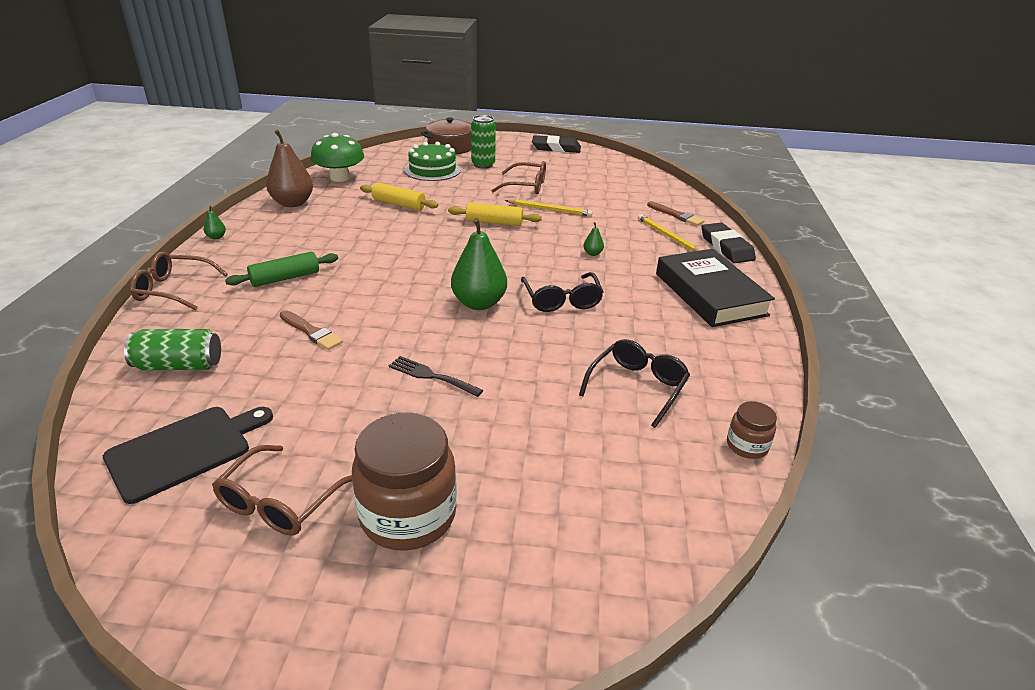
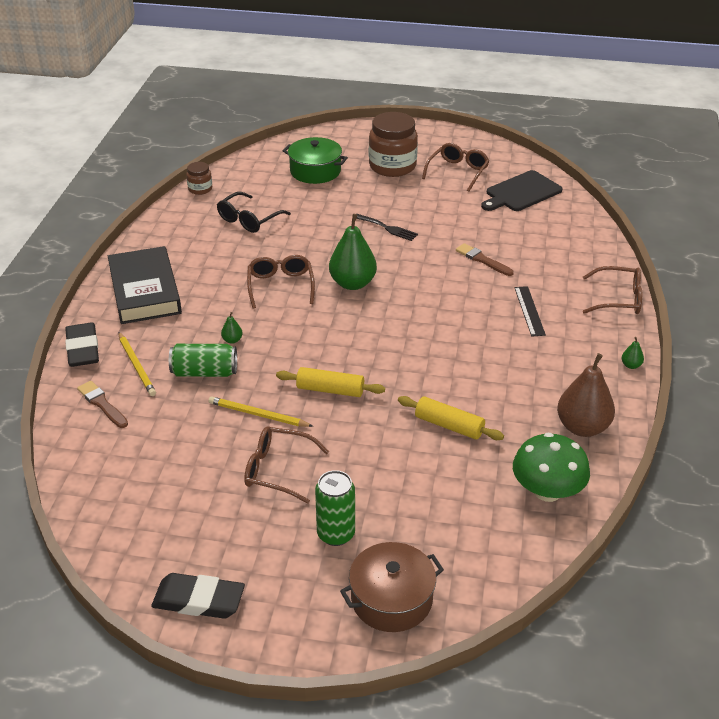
camera: 175 degrees left, 5 degrees up
(179, 365) = (562, 237): green can -> green can (204, 372)
(285, 278) = (529, 311): green rolling pin -> black ruler
(432, 170) = (415, 516): green cake -> none
(560, 497) = (315, 171): none -> green pot
(561, 299) = (280, 286): black glasses -> brown glasses

